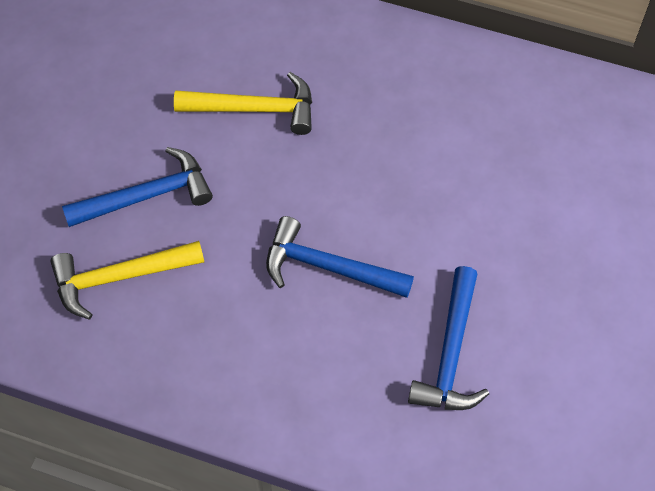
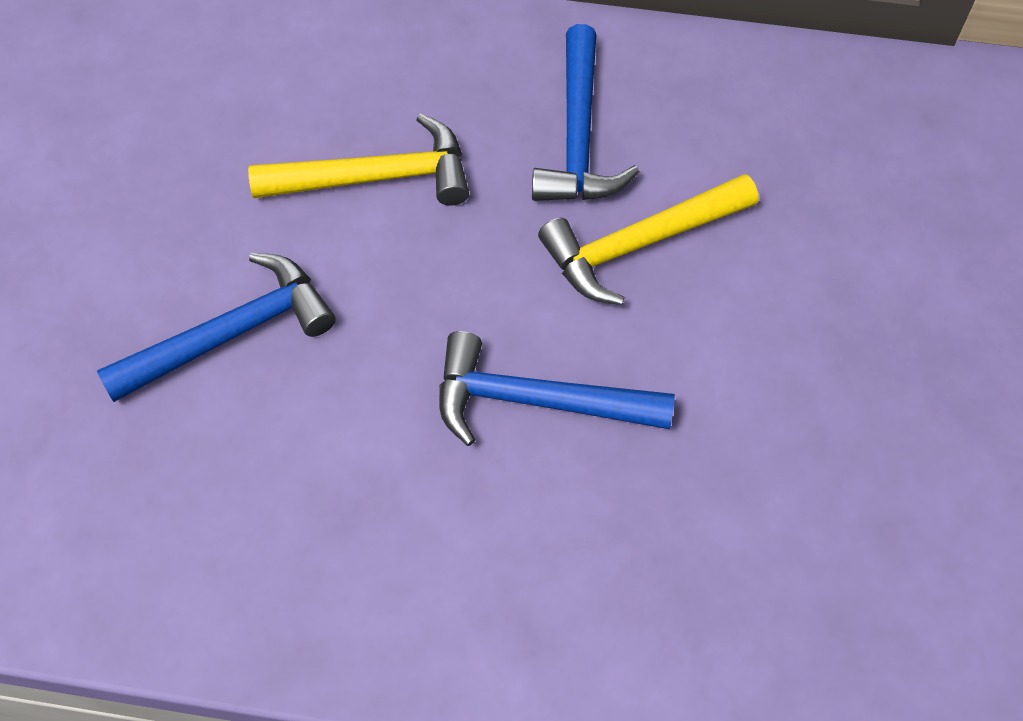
camera: 10 degrees left, 0 degrees up
(120, 277) = (209, 469): yellow hammer -> yellow hammer (640, 244)
(451, 353) = (755, 505): blue hammer -> blue hammer (578, 135)

